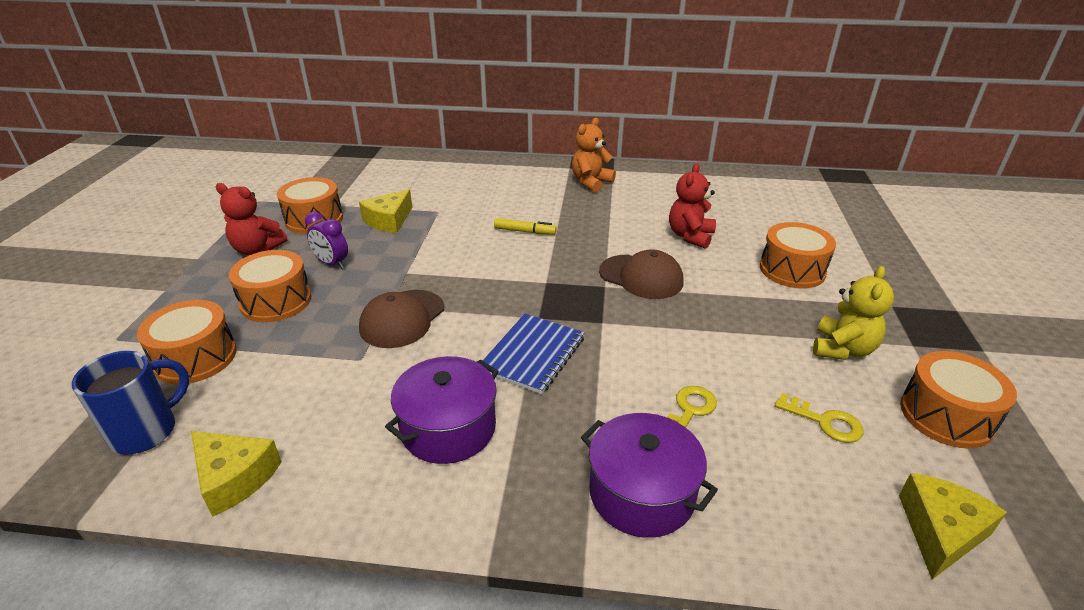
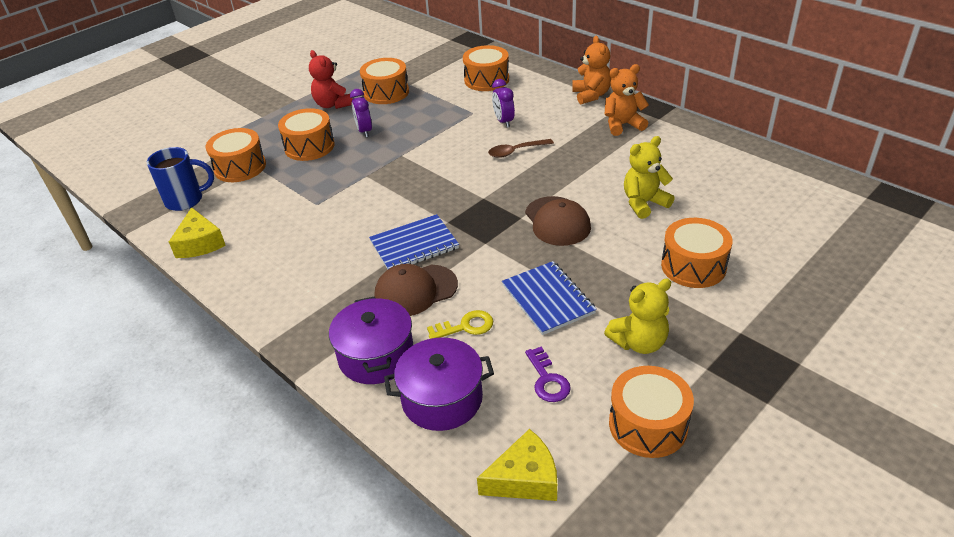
camera: 40 degrees right, 5 degrees up
(389, 220) = (432, 109): yellow cheese -> none
(402, 319) = (365, 187): brown cap -> brown cap (415, 290)
(416, 180) = (486, 80): none -> orange drum
(448, 428) = (318, 267): purple pot -> purple pot (442, 399)
(479, 210) = (503, 121): none -> purple clock
(525, 231) = (516, 151): yellow marker -> brown spoon
(533, 167) = (591, 95): none -> orange teddy bear
(690, 236) = (644, 203): red teddy bear -> yellow teddy bear
(725, 348) = (548, 299): none -> blue notebook
(824, 421) = (547, 380): yellow key -> purple key

